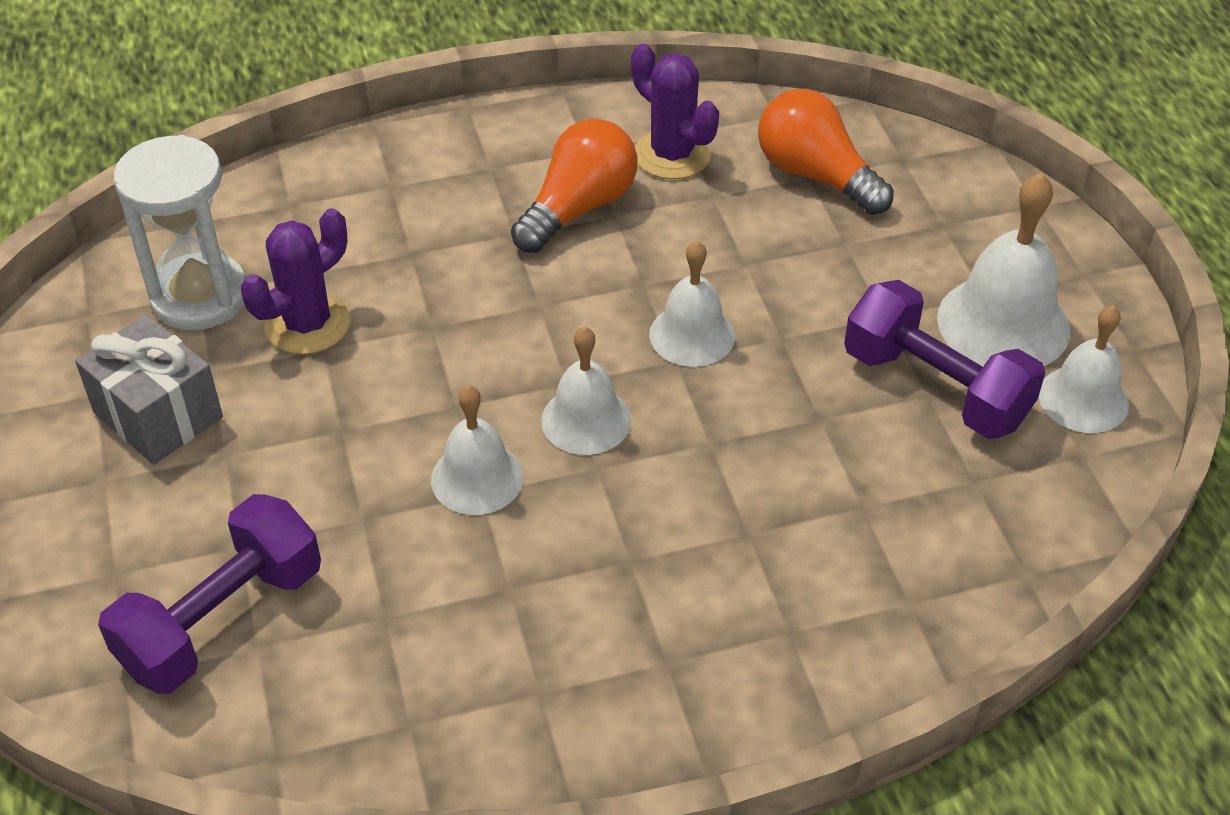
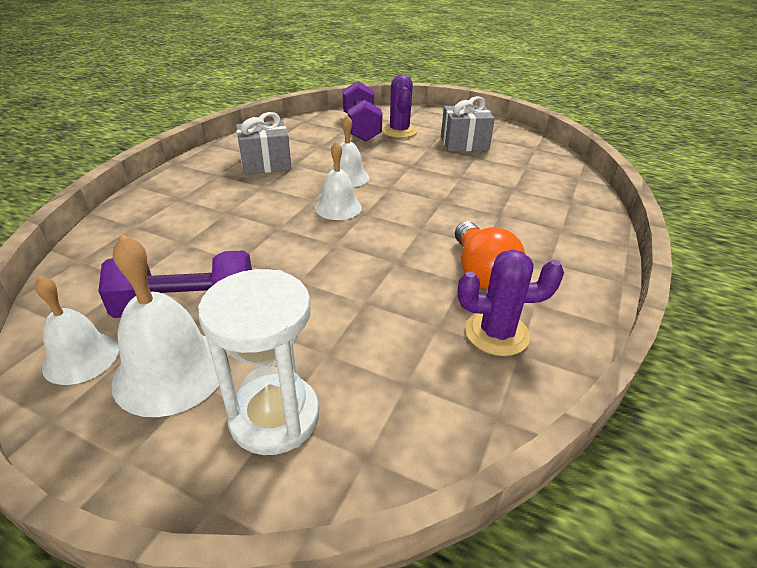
camera: 130 degrees right, 10 degrees down
(200, 296) = (523, 166): white hourglass -> white hourglass (274, 417)
(307, 324) = (479, 178): purple cactus -> purple cactus (399, 131)
(554, 630) = (265, 164): none -> grey gift
(692, 335) = (342, 256): white bell -> none
(816, 176) = (403, 388): orange light bulb -> none

